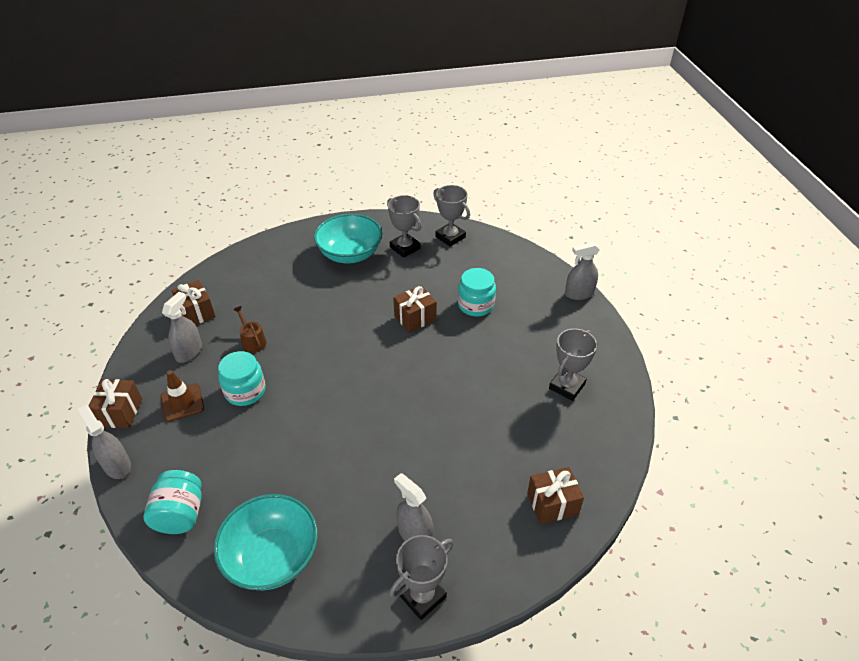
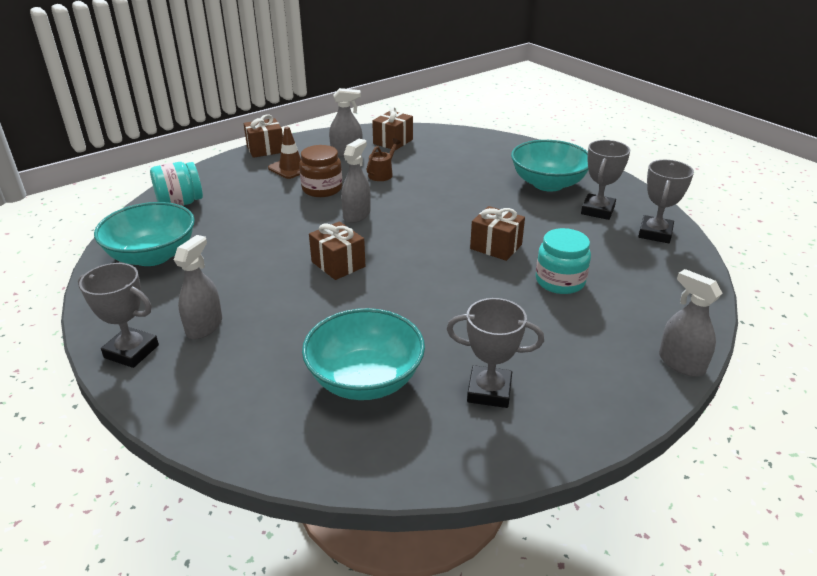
camera: 65 degrees right, 10 degrees down
(117, 465) = (215, 165): grey spray bottle -> grey spray bottle (356, 215)
(245, 391) = (322, 189): turquoise jar -> brown jar
(528, 446) = (365, 379): none -> turquoise bowl
(552, 504) = (286, 421): brown gift -> brown gift (338, 264)

